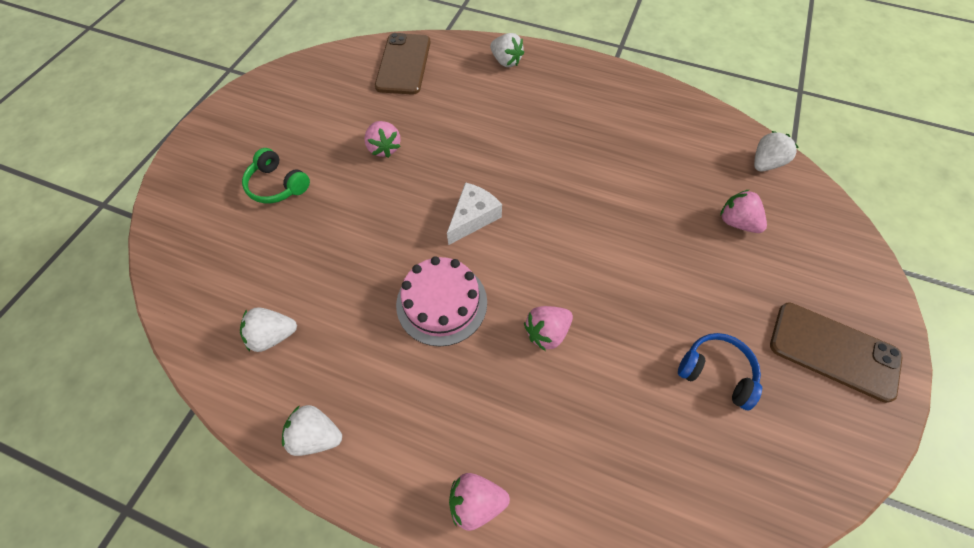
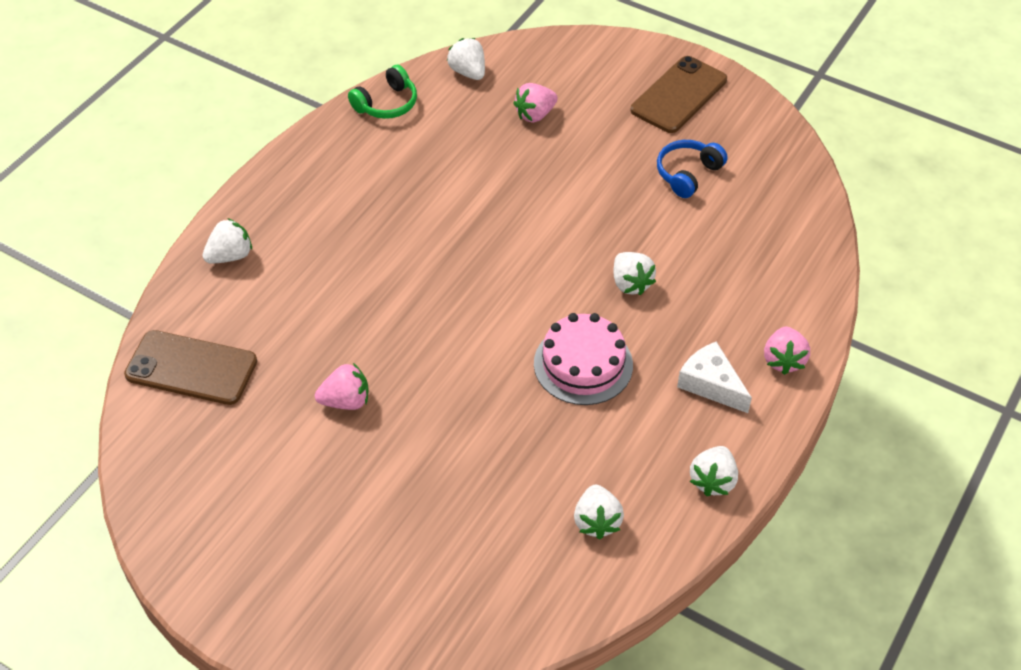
camera: 80 degrees left, 10 degrees down
(277, 185) = (376, 522): green headphones -> green headphones (386, 104)
(473, 217) = (478, 324): white cheese -> white cheese (710, 384)
(547, 332) = (631, 283): pink strawberry -> white strawberry

